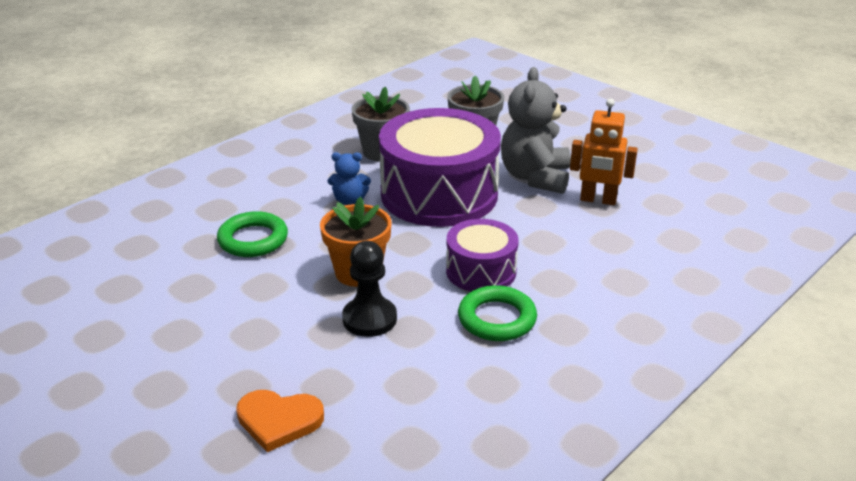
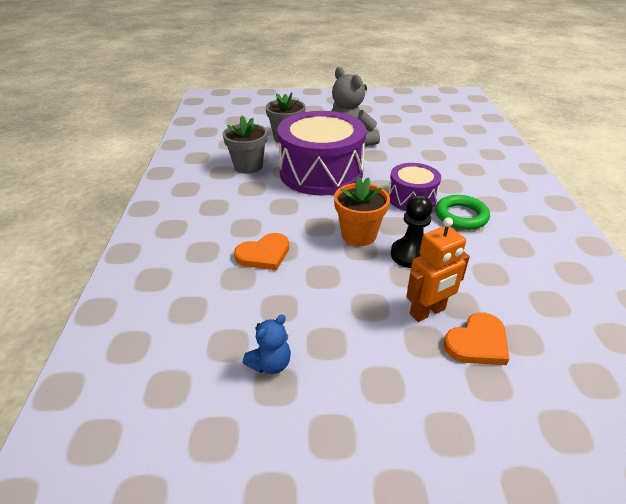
camera: 45 degrees left, 5 degrees up
(253, 240) = (264, 254): green ring -> orange heart
(349, 200) = (279, 200): blue teddy bear -> blue teddy bear (270, 364)
(598, 200) = (395, 140): orange robot -> orange robot (427, 312)

